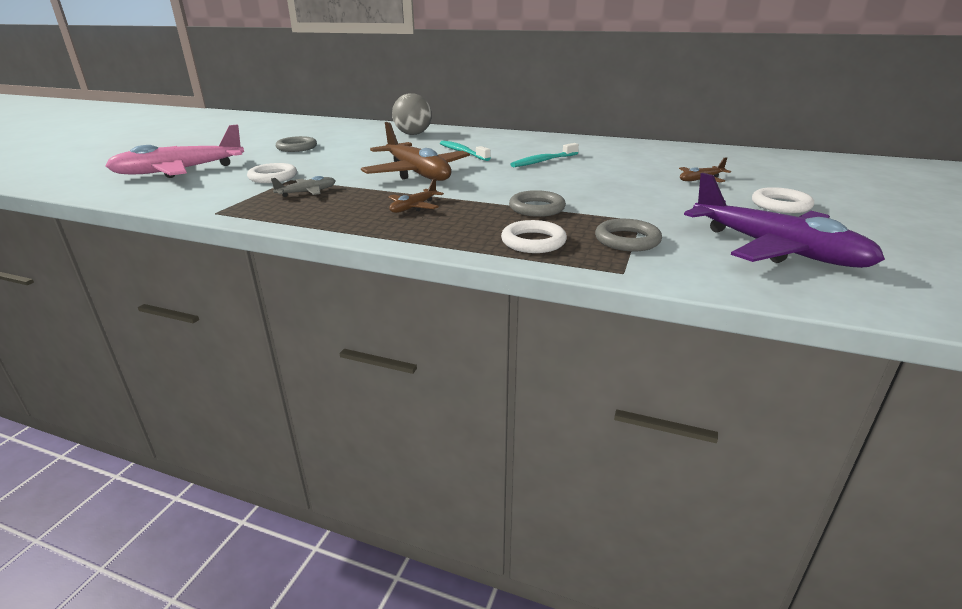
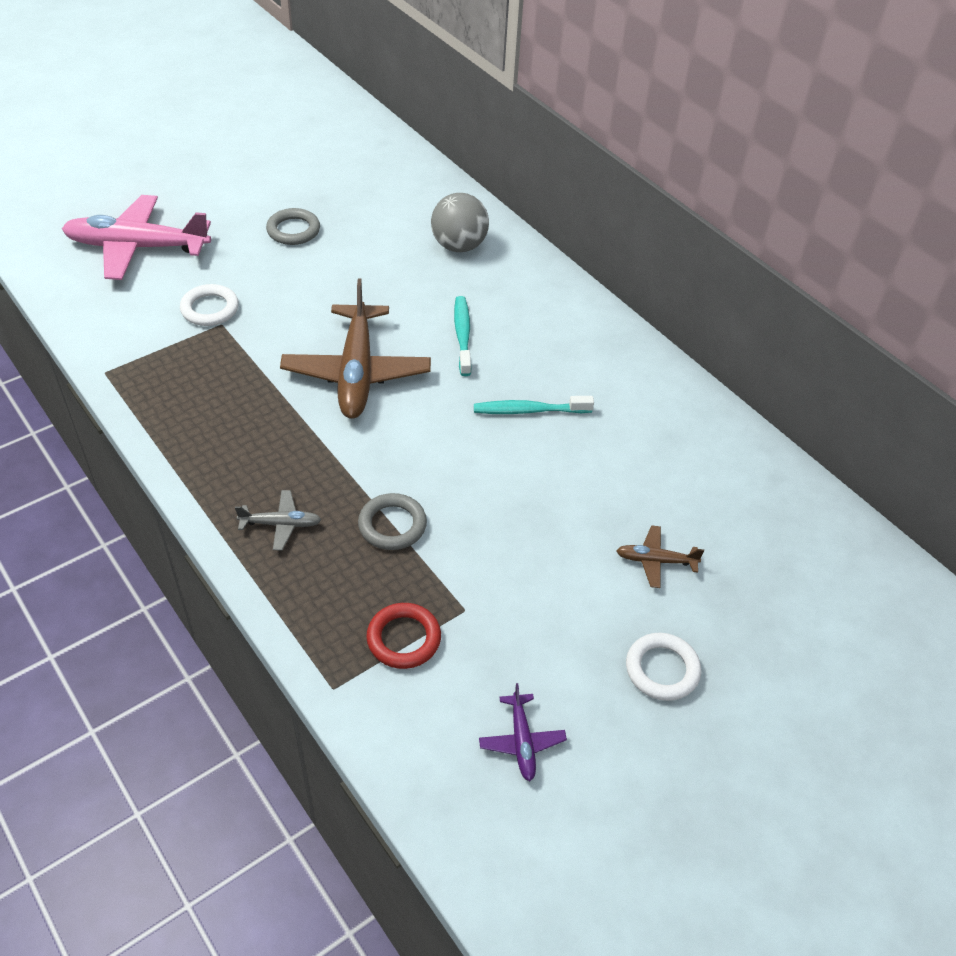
camera: 30 degrees right, 20 degrees up
(307, 192) = (212, 366): grey plane -> grey plane (281, 524)
(414, 207) = (279, 457): brown plane -> none
(533, 242) = (317, 590): white ring -> none
(627, 240) = (403, 639): grey ring -> red ring
(775, 249) = (522, 741): purple plane -> purple plane, size x0.45

